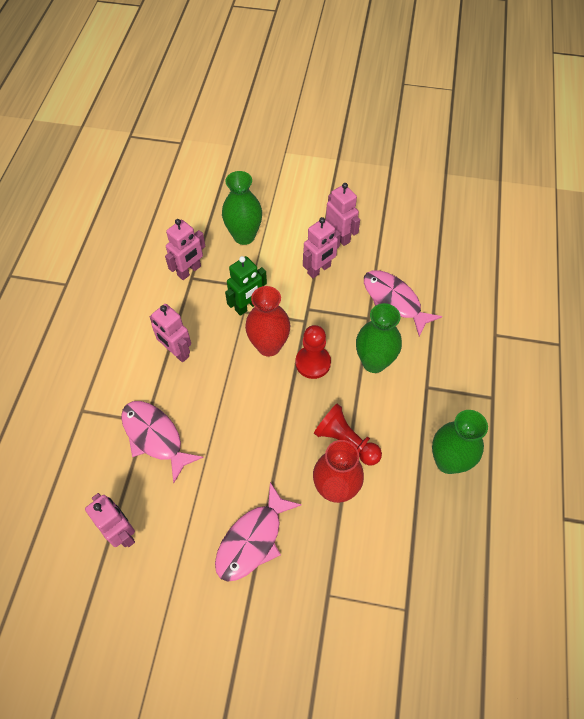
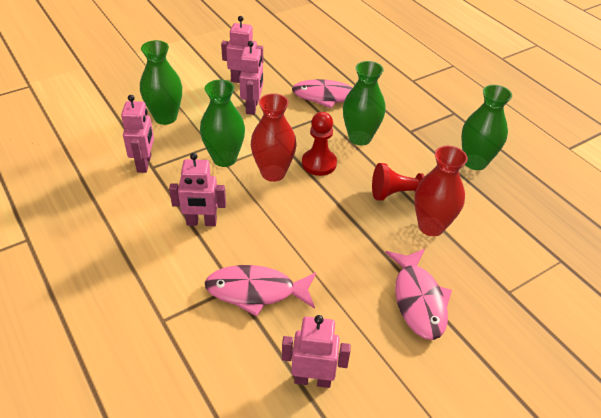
camera: 45 degrees left, 15 degrees down
(247, 306) = (224, 159): green robot -> green vase

